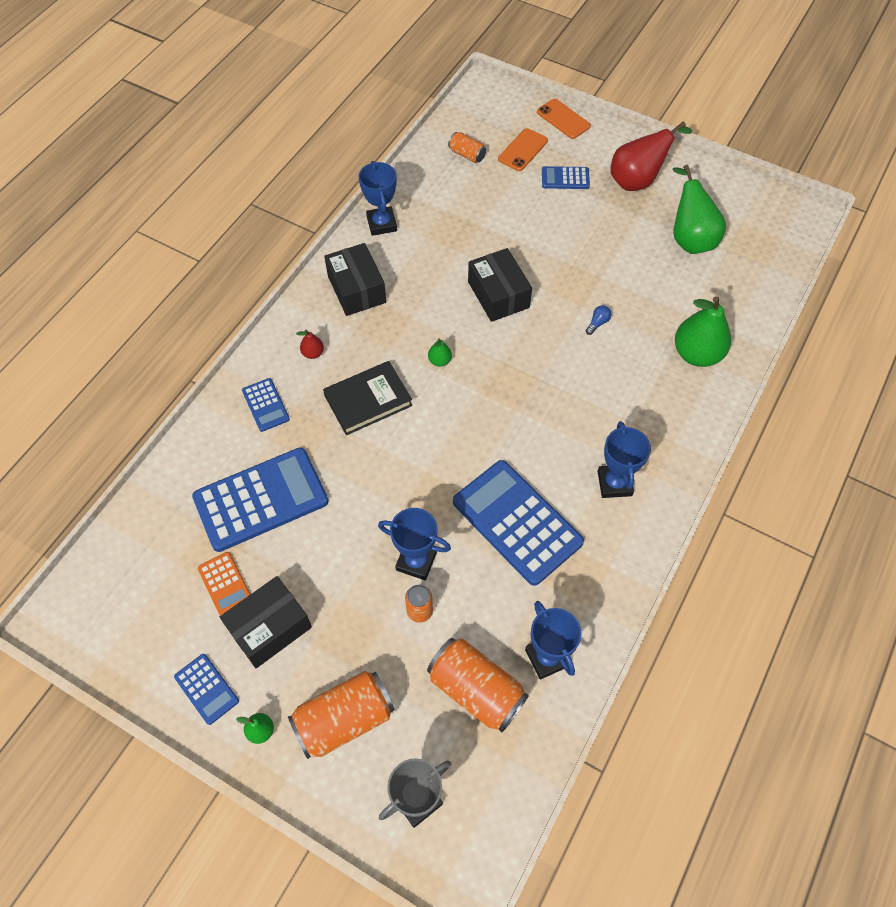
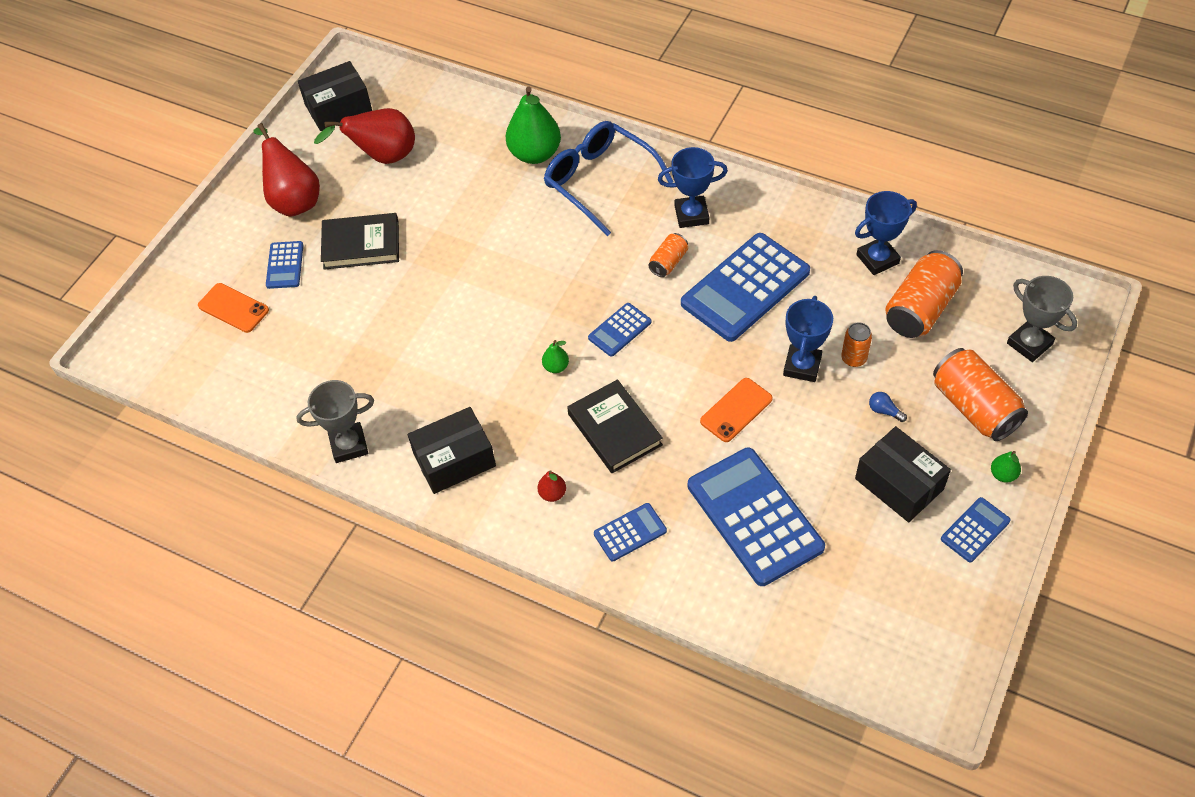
camera: 90 degrees left, 5 degrees down
(225, 584) = (860, 534): orange calculator -> none
(381, 224) = (349, 445): blue trophy -> grey trophy
(467, 154) = (235, 365): orange can -> orange can (668, 262)
(475, 411) = (619, 330): none -> blue calculator
(498, 294) = (461, 319): black box -> black box (338, 107)
(563, 119) = (184, 270): orange phone -> orange phone (736, 410)
(585, 226) = (361, 245): none -> black book
(597, 323) = (499, 231): blue light bulb -> blue light bulb (884, 411)
(660, 406) = (599, 181): none -> blue glasses
(689, 238) = (382, 157): green pear -> red pear

